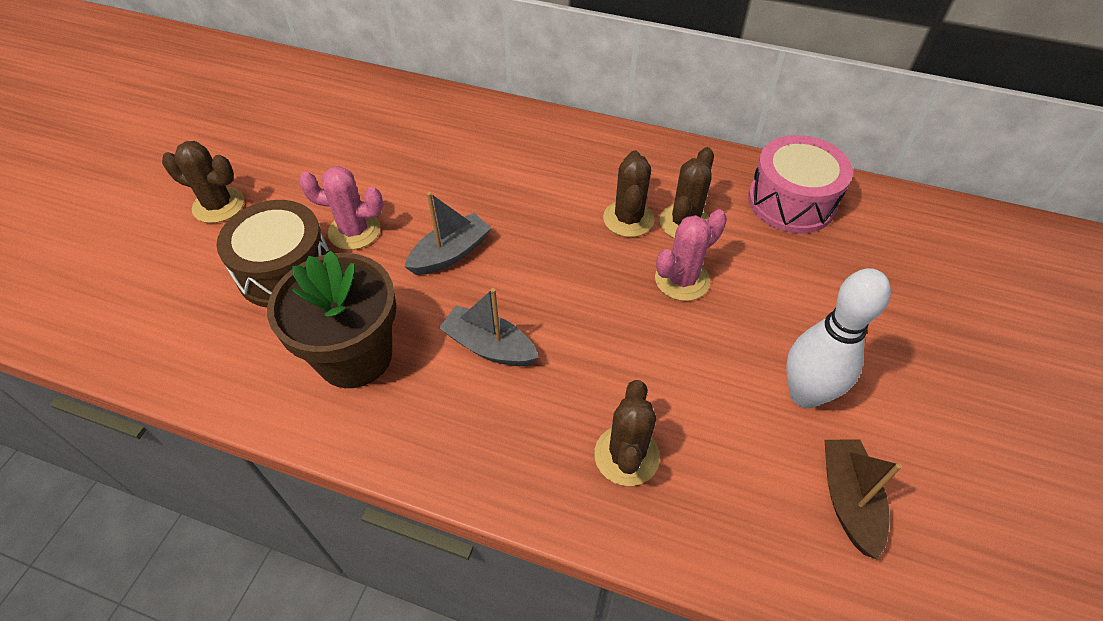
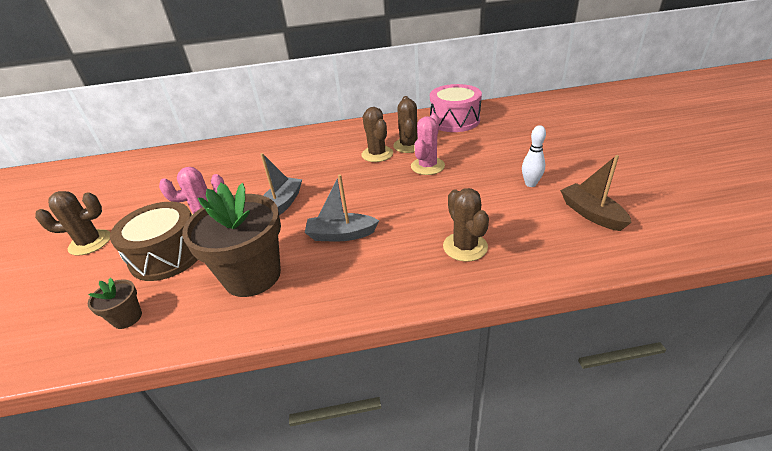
camera: 25 degrees left, 15 degrees down
(206, 344) = (127, 318): none -> brown flower pot
(805, 394) = (530, 184): white bowling pin -> white bowling pin, size x0.56

